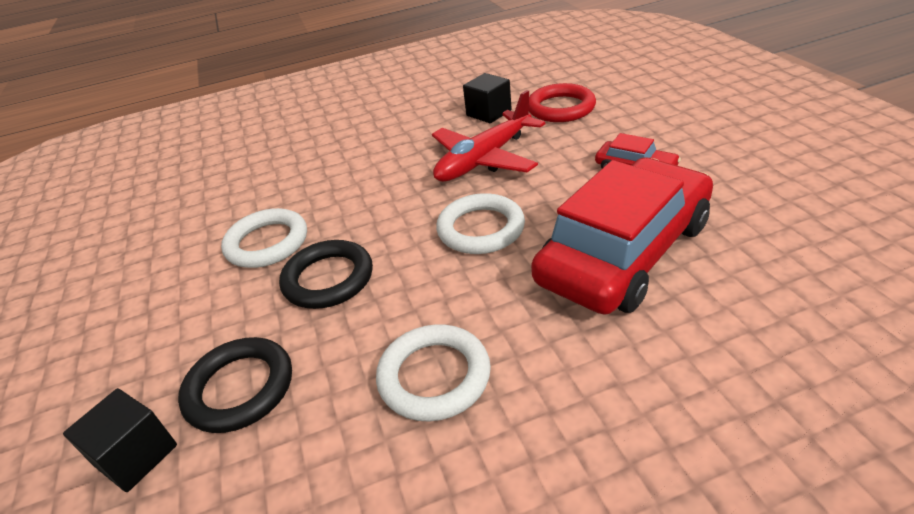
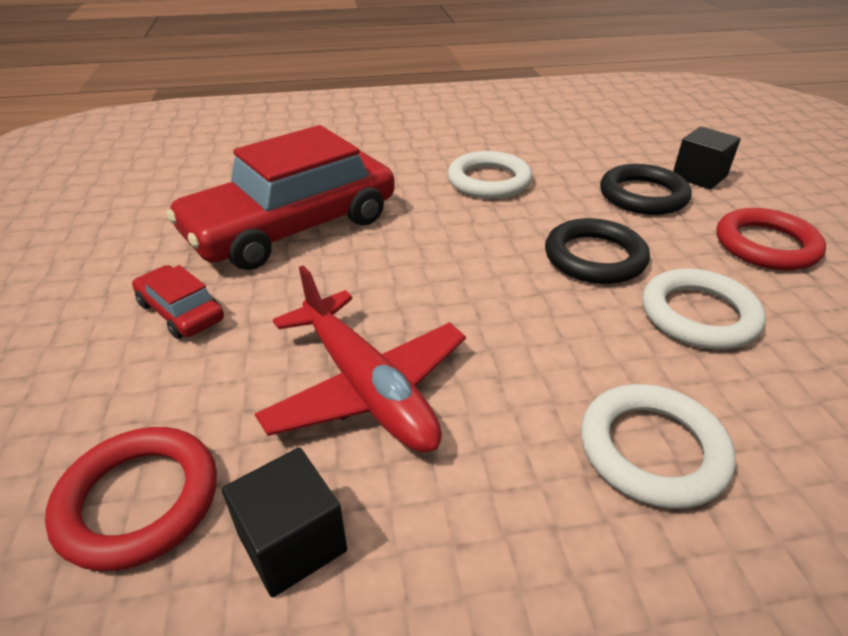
camera: 175 degrees left, 0 degrees up
(156, 329) = (766, 245): none -> red ring
(481, 229) = (417, 275): white ring -> white ring (652, 450)
(484, 159) = (367, 388): red plane -> red plane turned 90 degrees clockwise

